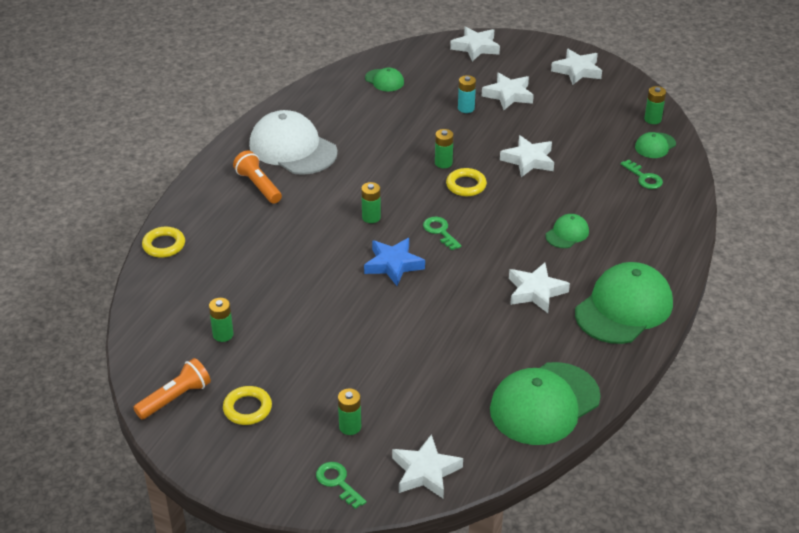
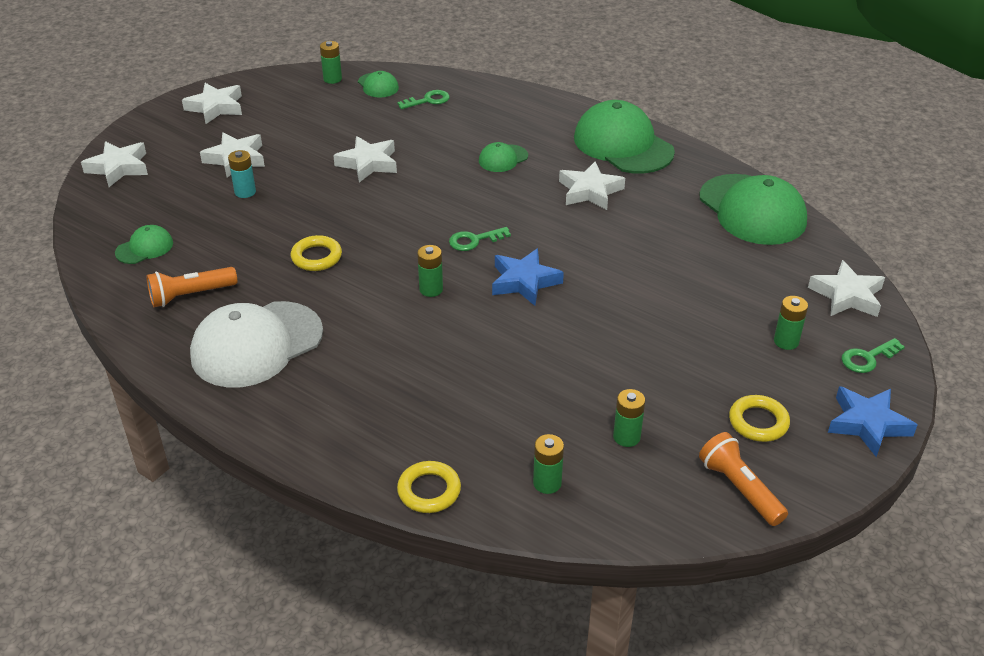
camera: 80 degrees left, 0 degrees up
(253, 478) = (867, 424): none -> blue star
(258, 186) = (328, 384): orange flashlight -> orange flashlight (191, 295)
(443, 163) = (347, 222): green battery -> green battery (547, 483)
(466, 185) = (396, 211): yellow ring -> yellow ring (316, 257)
(567, 233) = (503, 158): green cap -> green cap turned 90 degrees counterclockwise

